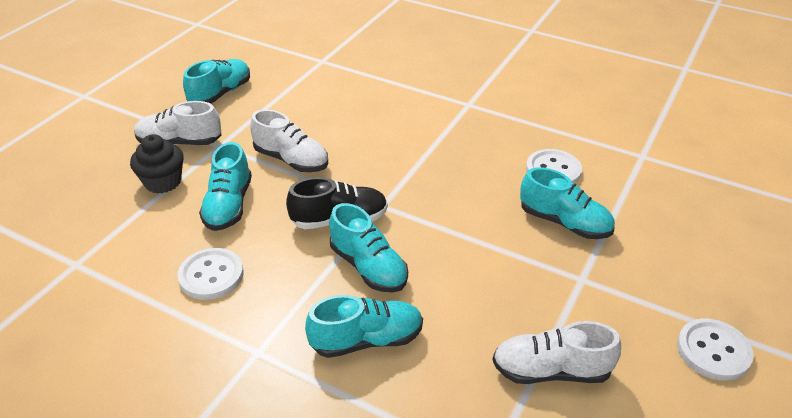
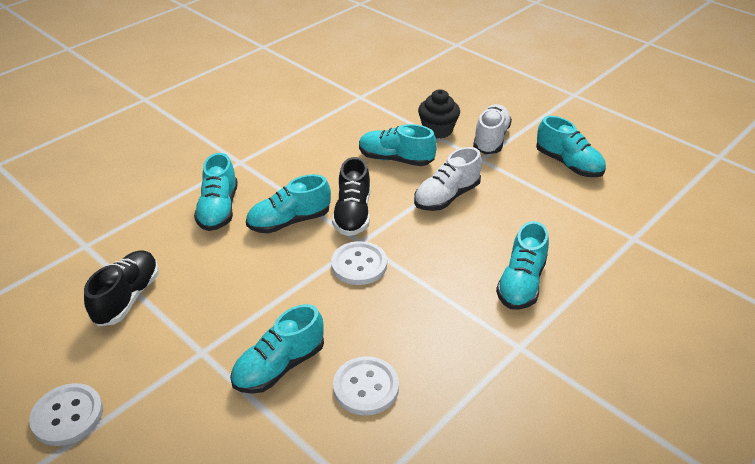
camera: 105 degrees right, 0 degrees up
(211, 275) = (321, 147): white button -> white button (359, 265)
(399, 108) = (521, 283): none -> turquoise shoe
(551, 371) = (127, 298): white shoe -> black shoe

